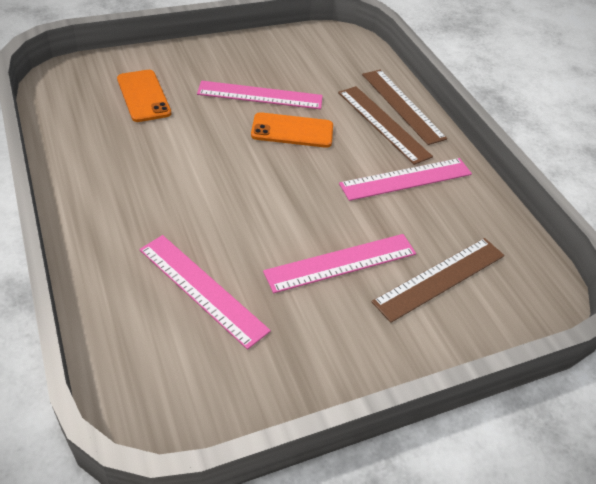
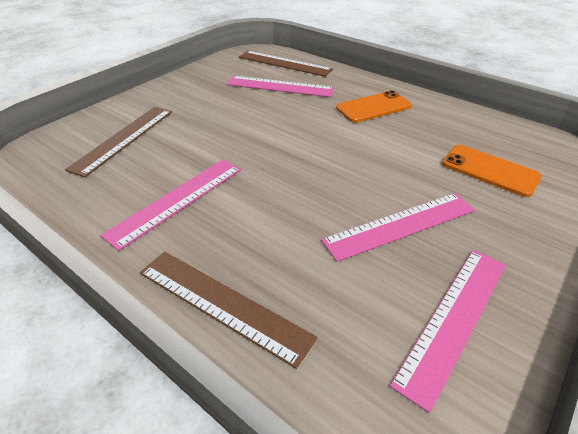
camera: 155 degrees right, 5 degrees down
(292, 131) = (325, 199): orange phone -> orange phone (373, 107)
(341, 263) = (204, 123): pink ruler -> pink ruler (453, 319)
(383, 124) = (234, 257): brown ruler -> brown ruler (284, 63)

